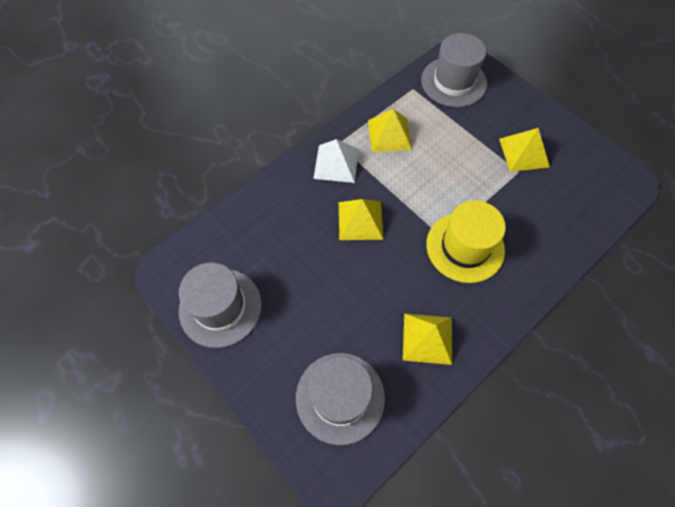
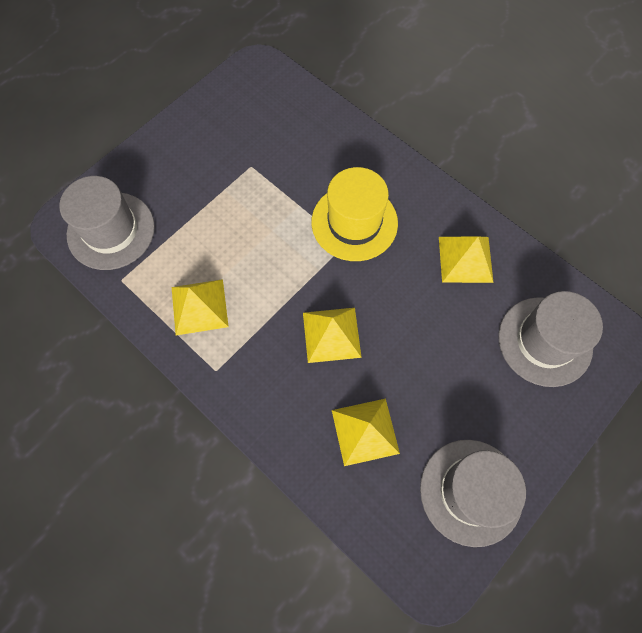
camera: 95 degrees left, 5 degrees up
(336, 163) = (248, 370): white pyramid -> none
(524, 152) = (224, 159): yellow pyramid -> yellow pyramid (365, 431)

